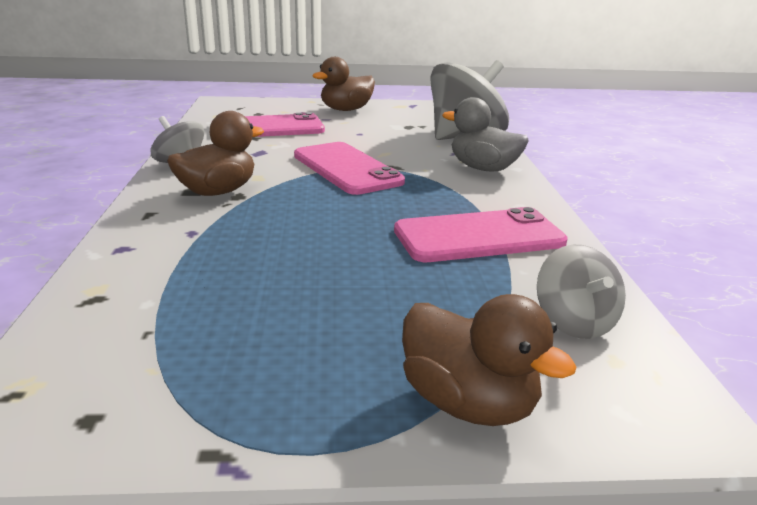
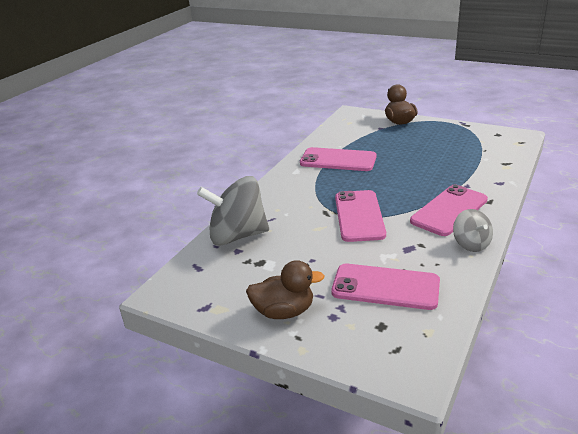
camera: 145 degrees left, 5 degrees up
(217, 191) = (449, 210): brown duck -> pink phone
(483, 168) = (275, 199): grey duck -> none
(574, 322) = (346, 130): grey spinning top -> none

